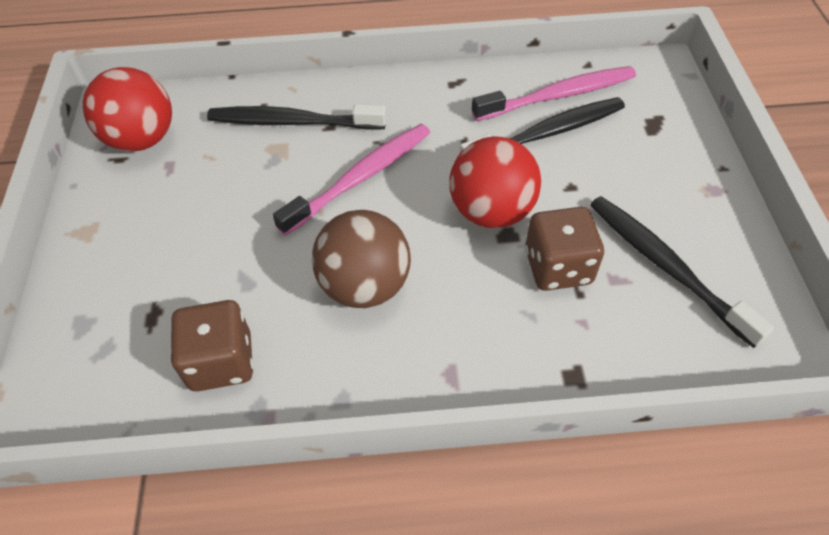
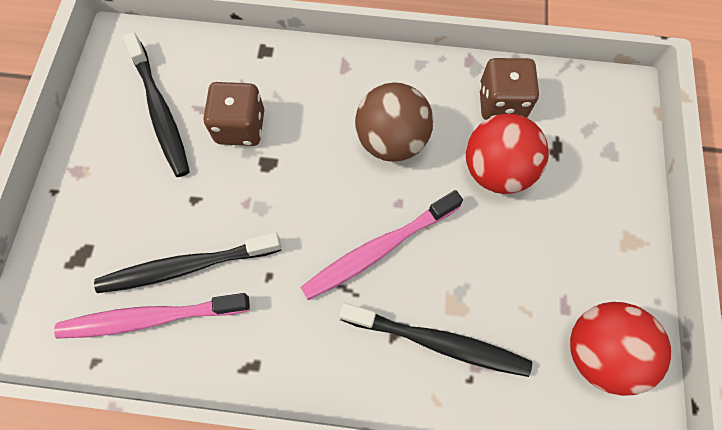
camera: 170 degrees left, 15 degrees up
(491, 211) = (272, 188): red ball -> red ball (496, 170)

